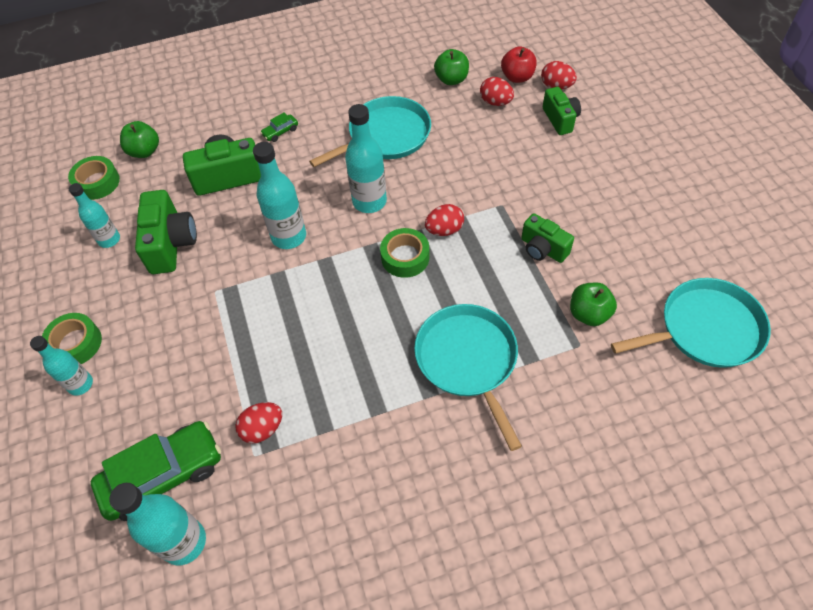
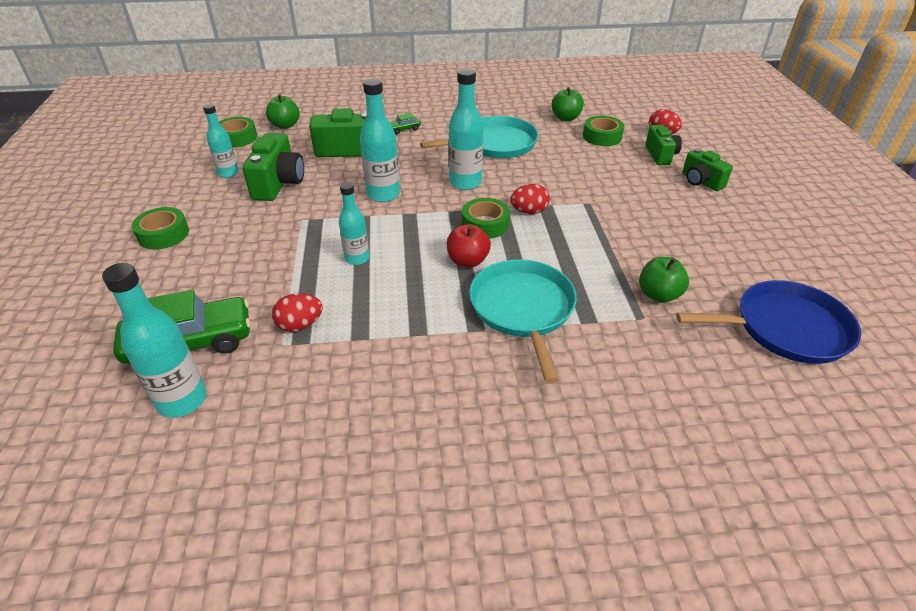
camera: 10 degrees right, 15 degrees down
(80, 384) = (152, 262): turquoise bottle -> turquoise bottle (357, 258)
(495, 102) = (602, 136): red egg -> green tape
(517, 77) = (626, 124): red apple -> red apple (467, 261)
(543, 249) = (622, 239): green camera -> green camera (701, 182)
(705, 329) = (785, 328): turquoise pan -> blue pan

